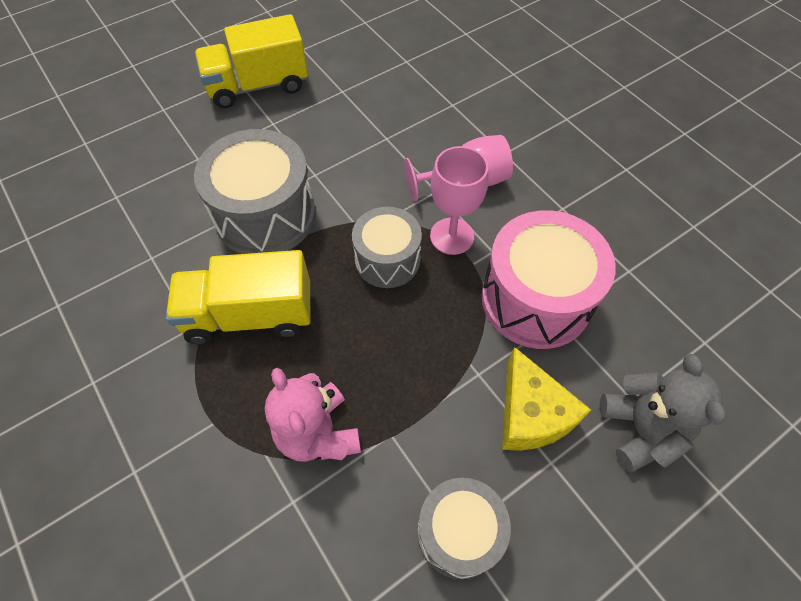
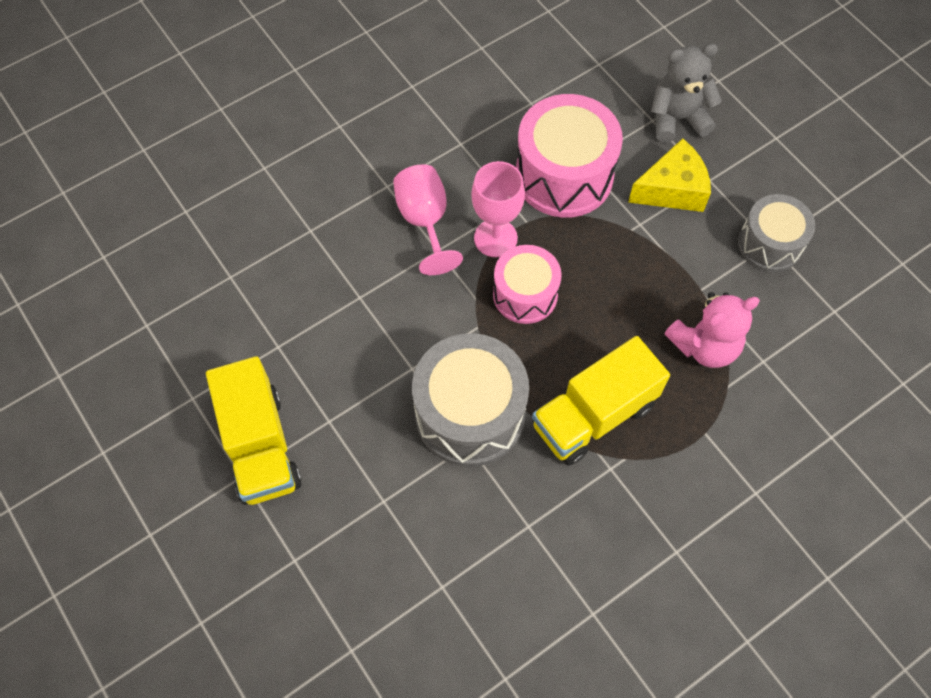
camera: 90 degrees left, 5 degrees up
(249, 315) = (593, 415): yellow truck -> yellow truck turned 60 degrees clockwise
(387, 260) = (525, 294): grey drum -> pink drum

